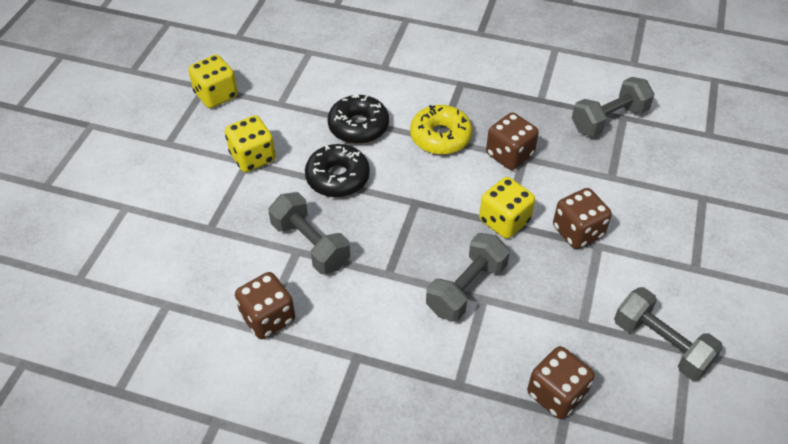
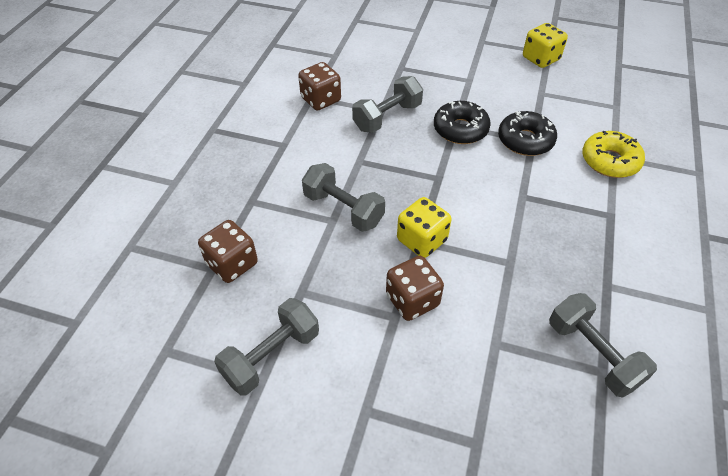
camera: 90 degrees right, 0 degrees up
(253, 157) = (475, 82): yellow dice -> none
(440, 137) = (525, 196): yellow donut -> yellow donut (610, 161)
(509, 155) = (512, 250): brown dice -> none

